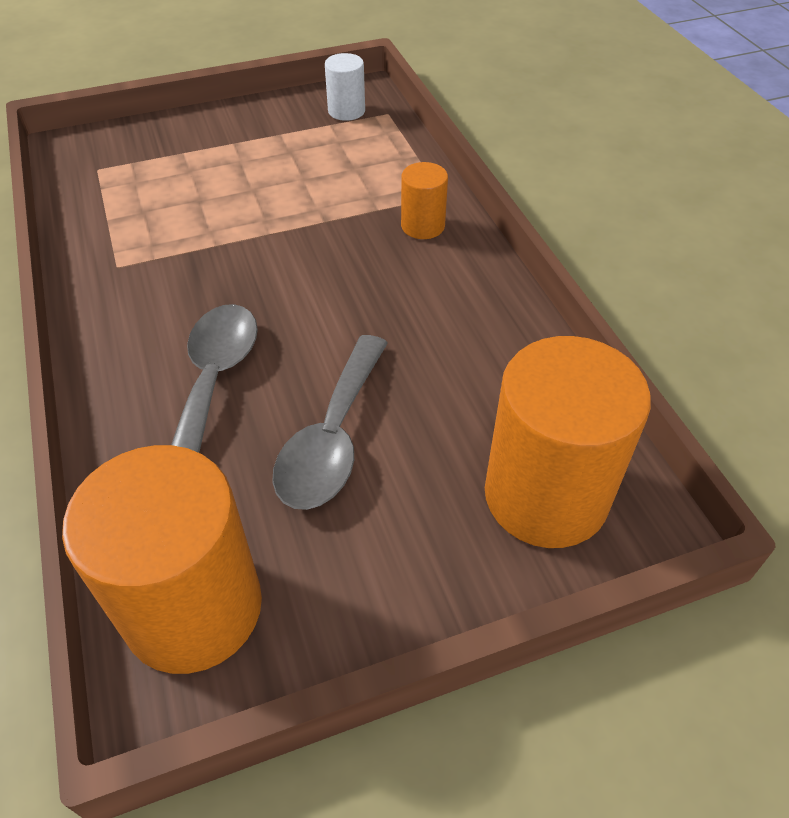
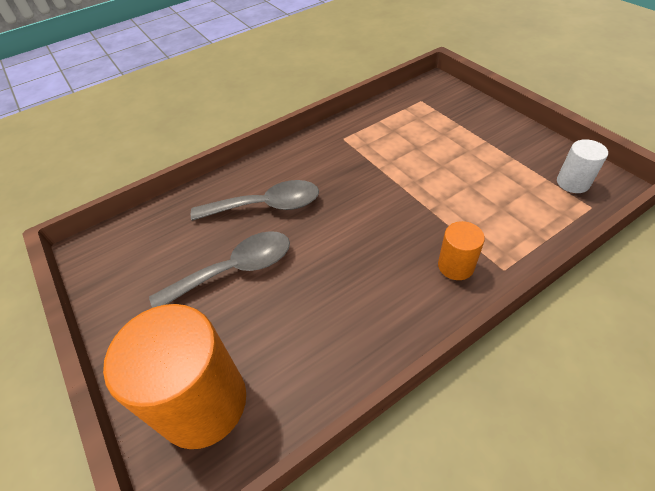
camera: 80 degrees right, 0 degrees up
(193, 608) = (126, 246): orange cylinder -> none
(332, 438) = (235, 270): grey spoon -> grey spoon turned 150 degrees clockwise

